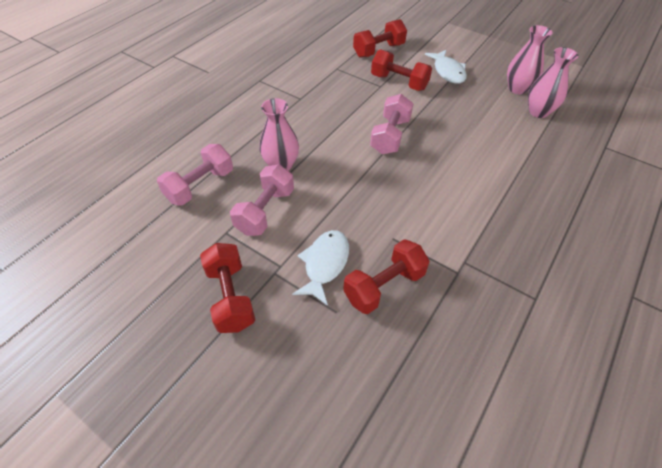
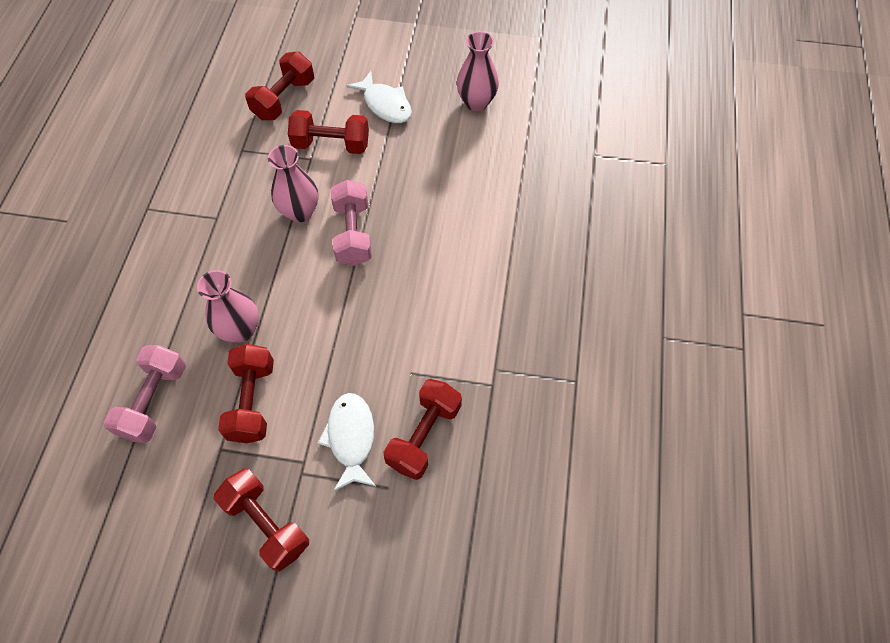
camera: 25 degrees left, 10 degrees up
(265, 211) = (252, 401): pink dumbbell -> red dumbbell
(538, 112) = (510, 131): pink vase -> pink vase (300, 212)

